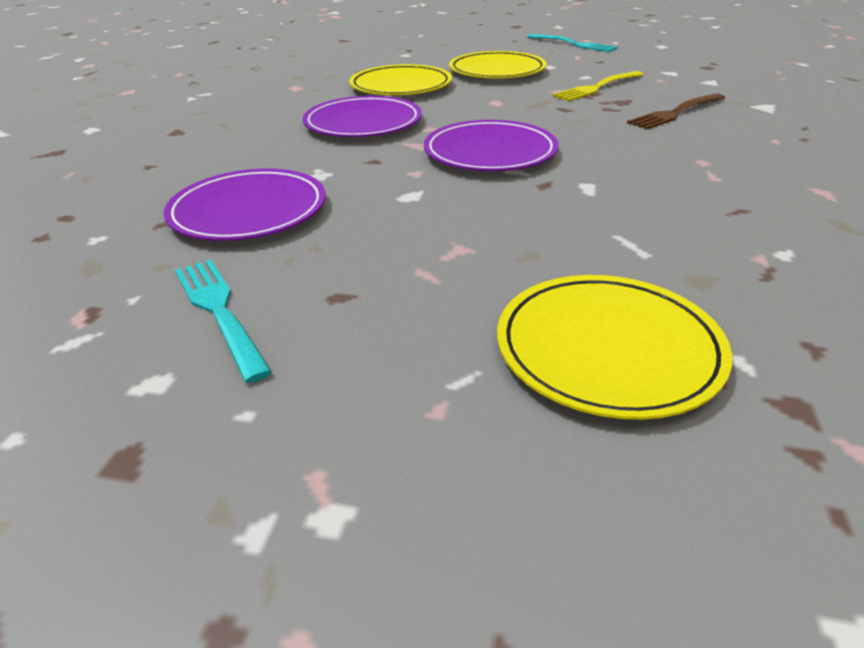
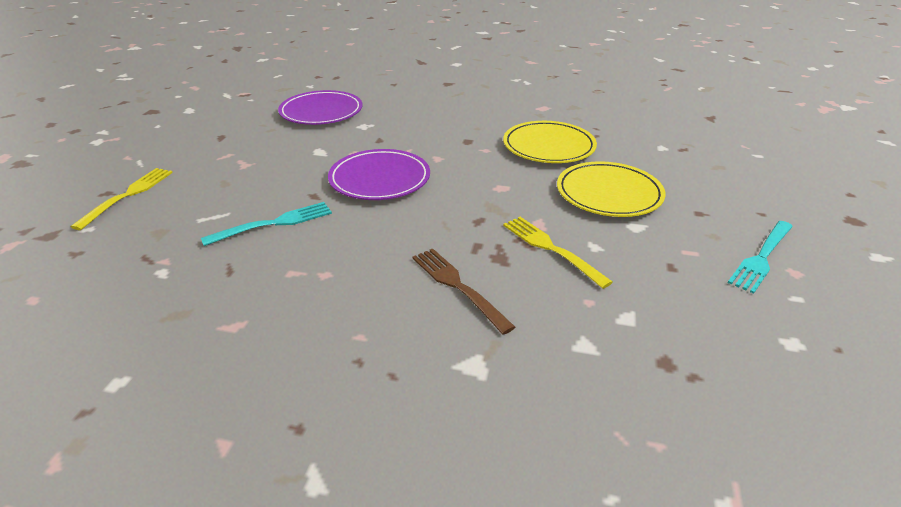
camera: 90 degrees right, 0 degrees up
(219, 312) = (227, 115): turquoise fork -> turquoise fork (273, 224)
(363, 123) = (453, 134): purple plate -> none
(607, 349) = (128, 195): yellow plate -> yellow fork

